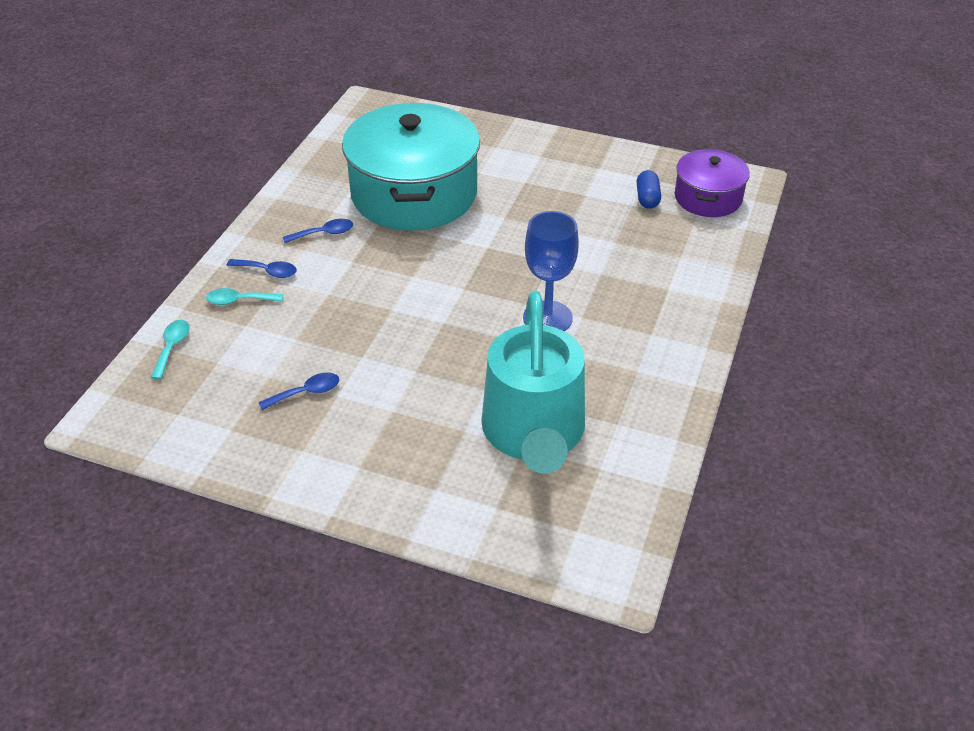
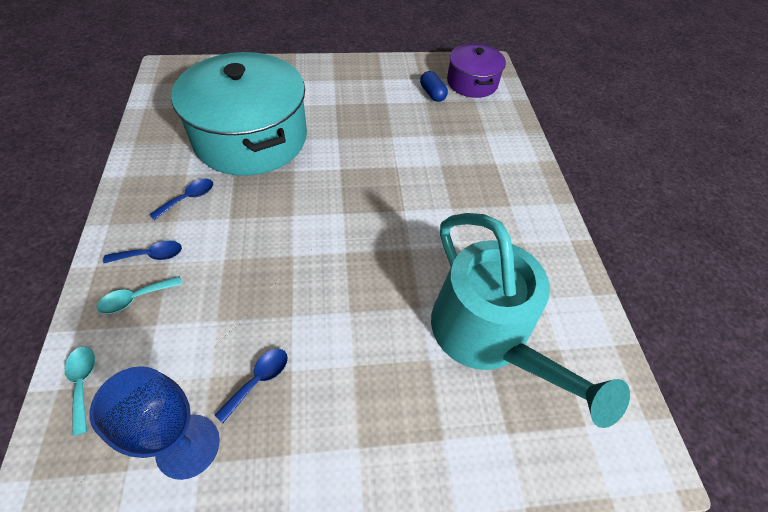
camera: 30 degrees left, 10 degrees up
(547, 318) = (427, 218): blue goblet -> blue goblet (188, 446)

